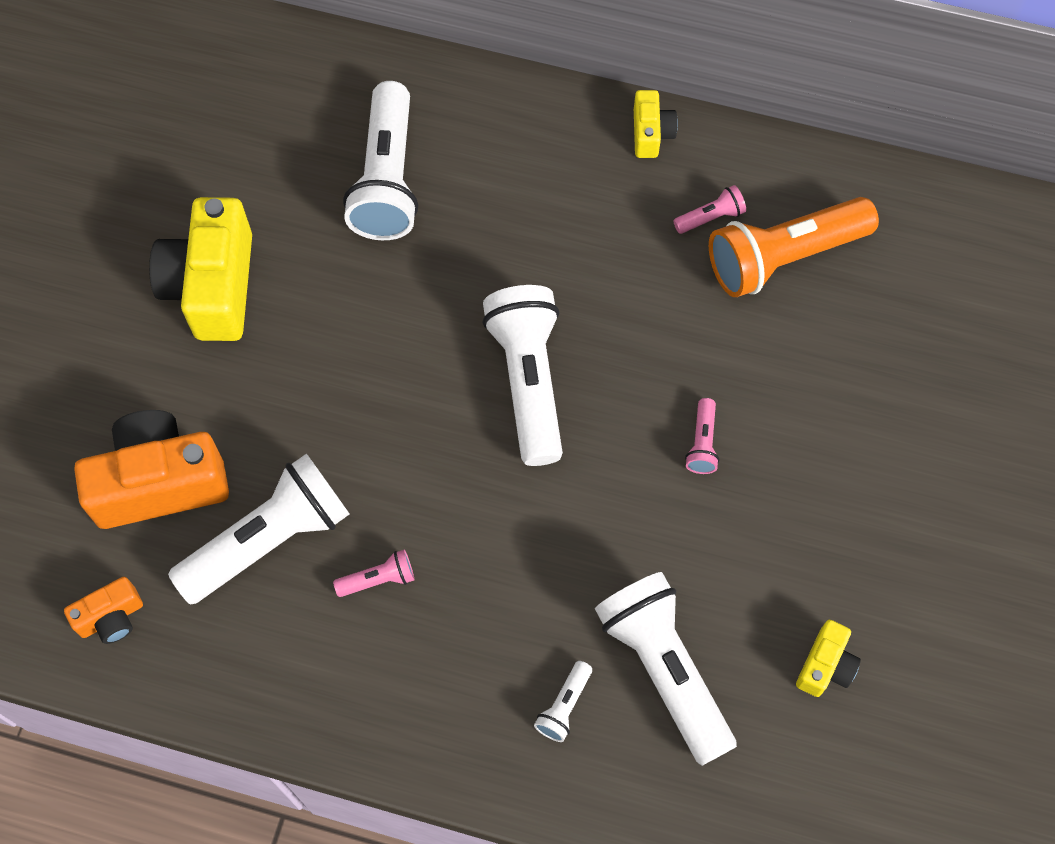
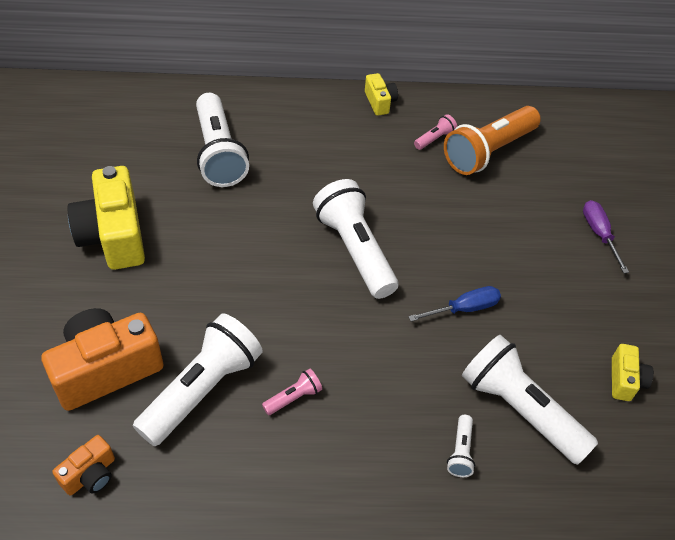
camera: 20 degrees left, 15 degrees down
(646, 507) = (464, 308): none -> blue screwdriver
(702, 443) = (484, 263): pink flashlight -> none
(892, 434) = (599, 234): none -> purple screwdriver

